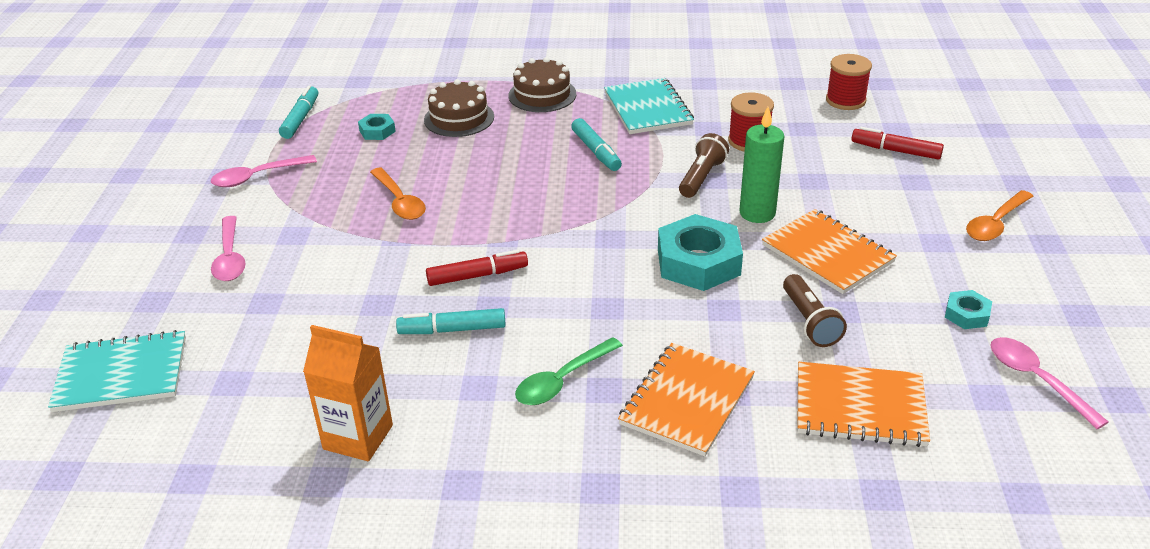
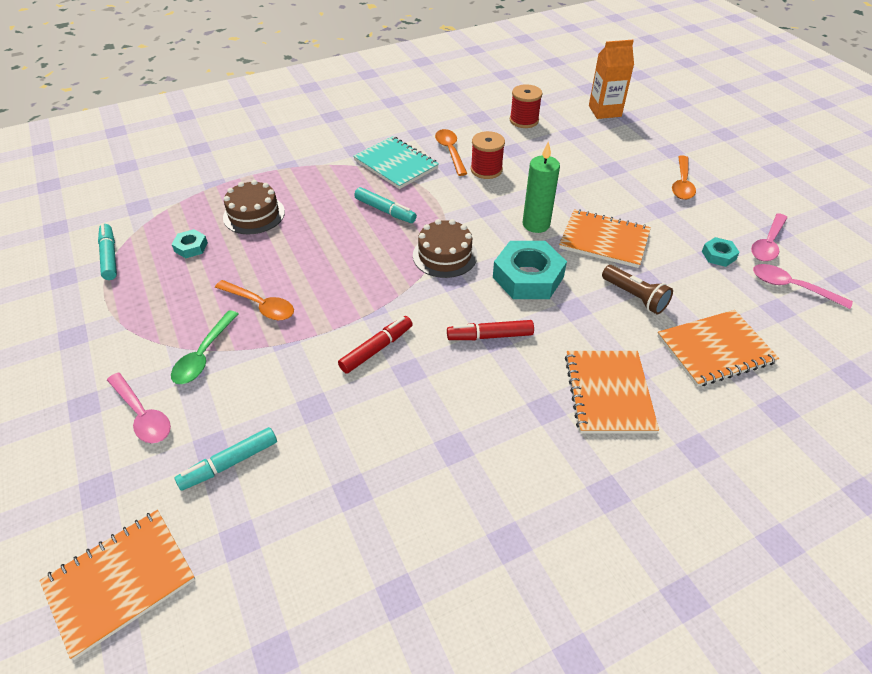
camera: 30 degrees left, 10 degrees up
(121, 374) = (120, 581): turquoise notebook -> orange notebook
(257, 177) = (109, 326): pink spoon -> pink spoon (768, 244)
(358, 437) = (393, 540): orange carton -> orange carton (604, 111)
(452, 330) = (394, 405): turquoise marker -> turquoise marker (229, 463)
(542, 95) = (306, 175): brown cake -> brown cake (445, 255)
(562, 380) = (511, 414): green spoon -> green spoon (204, 355)
(701, 177) = (477, 208): brown flashlight -> none
(722, 111) = (450, 151): none -> orange spoon
(895, 151) = (583, 149): red marker -> red marker (490, 336)

